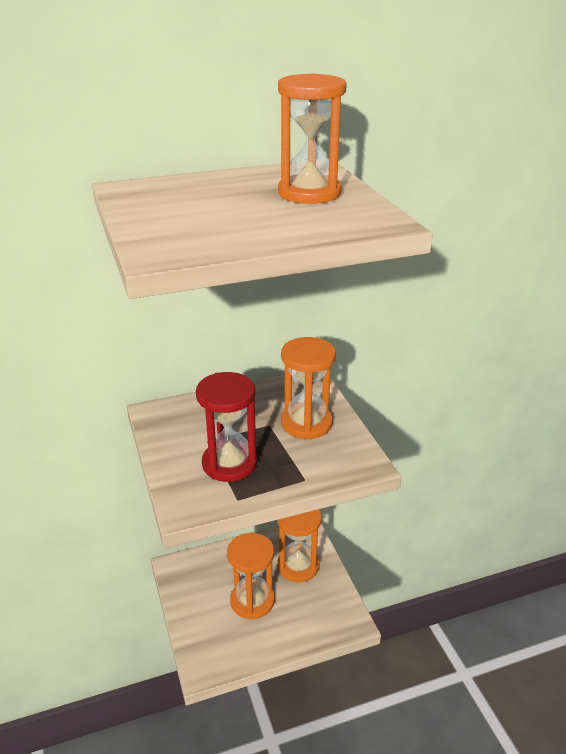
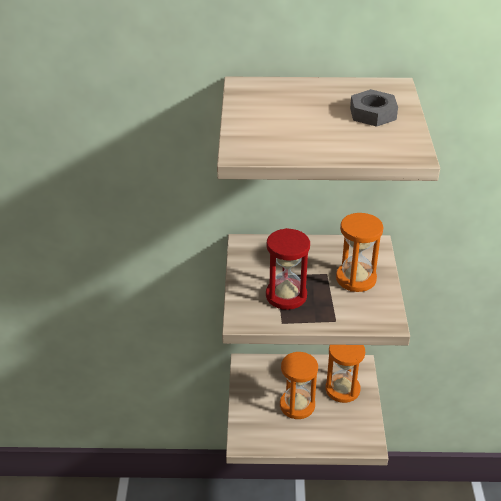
camera: 20 degrees right, 5 degrees up
(309, 193) = (373, 113): orange hourglass -> grey nut

